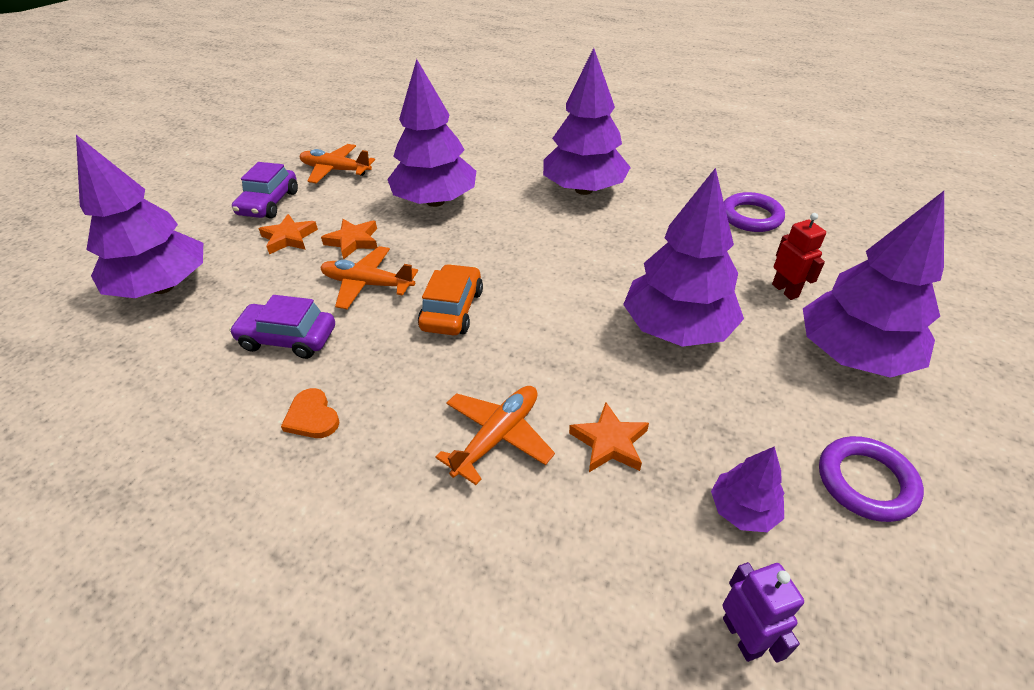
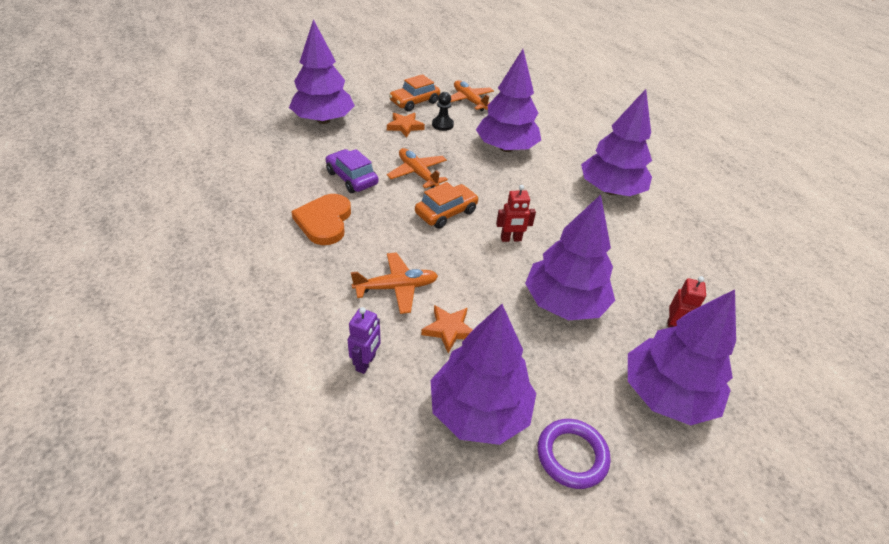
camera: 35 degrees right, 0 degrees up
(269, 203) = (414, 102): purple car -> orange car
(312, 417) = (324, 221): orange heart -> orange heart, size x1.78
(334, 212) = (442, 124): none -> black pawn
(353, 241) = (435, 146): orange star -> none
(552, 296) = (511, 239): none -> red robot
(742, 636) = (405, 456): purple robot -> purple robot (366, 363)
(743, 510) = (479, 411): purple tree -> purple tree, size x2.10
(751, 216) = (713, 273): purple ring -> none

